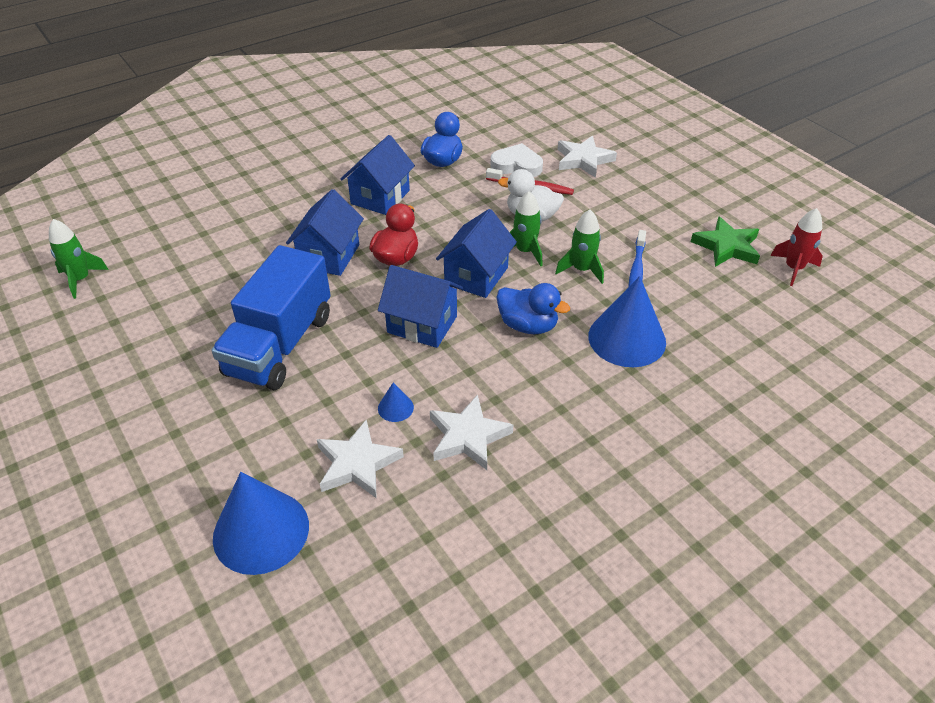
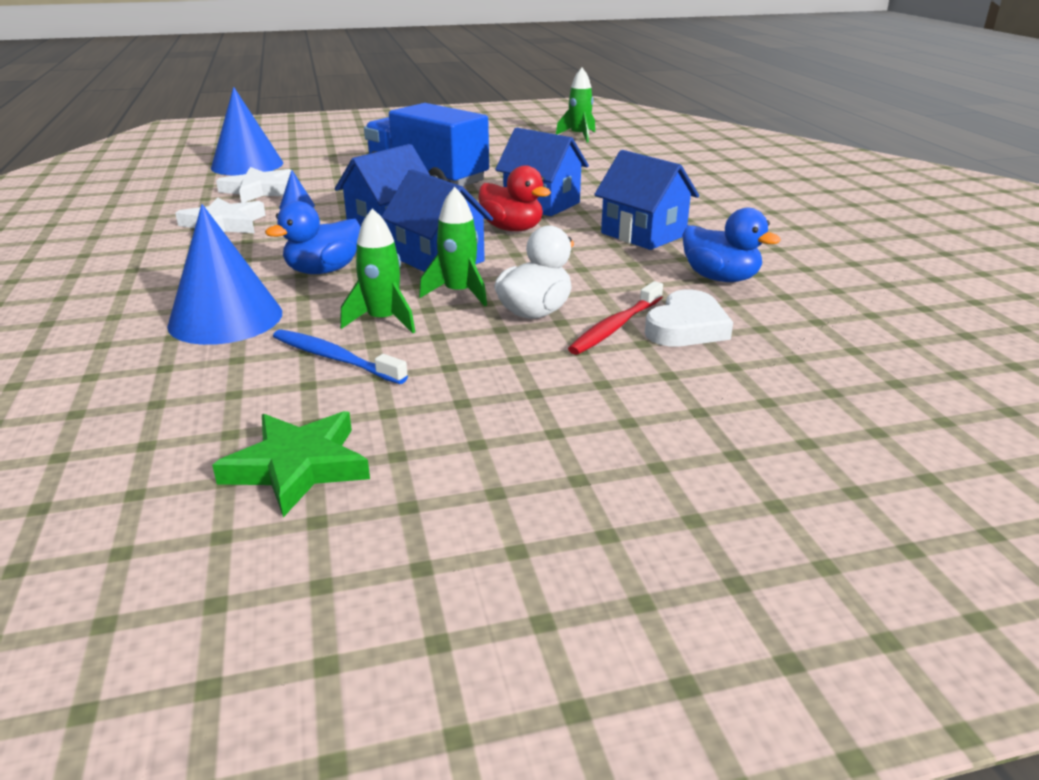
camera: 110 degrees right, 15 degrees down
(583, 160) = (682, 391): white star -> none
(793, 268) = (151, 528): red rocket -> none

